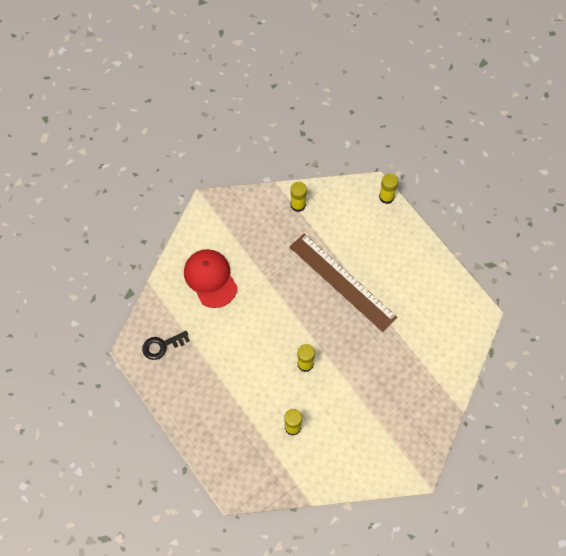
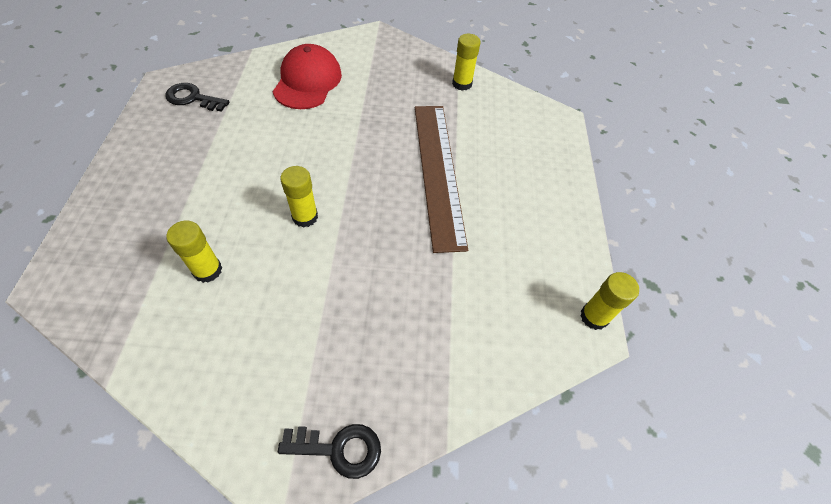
camera: 35 degrees right, 10 degrees down
(386, 197) = (568, 134): yellow glue stick -> yellow glue stick (594, 317)
(424, 446) = (339, 449): none -> black key

